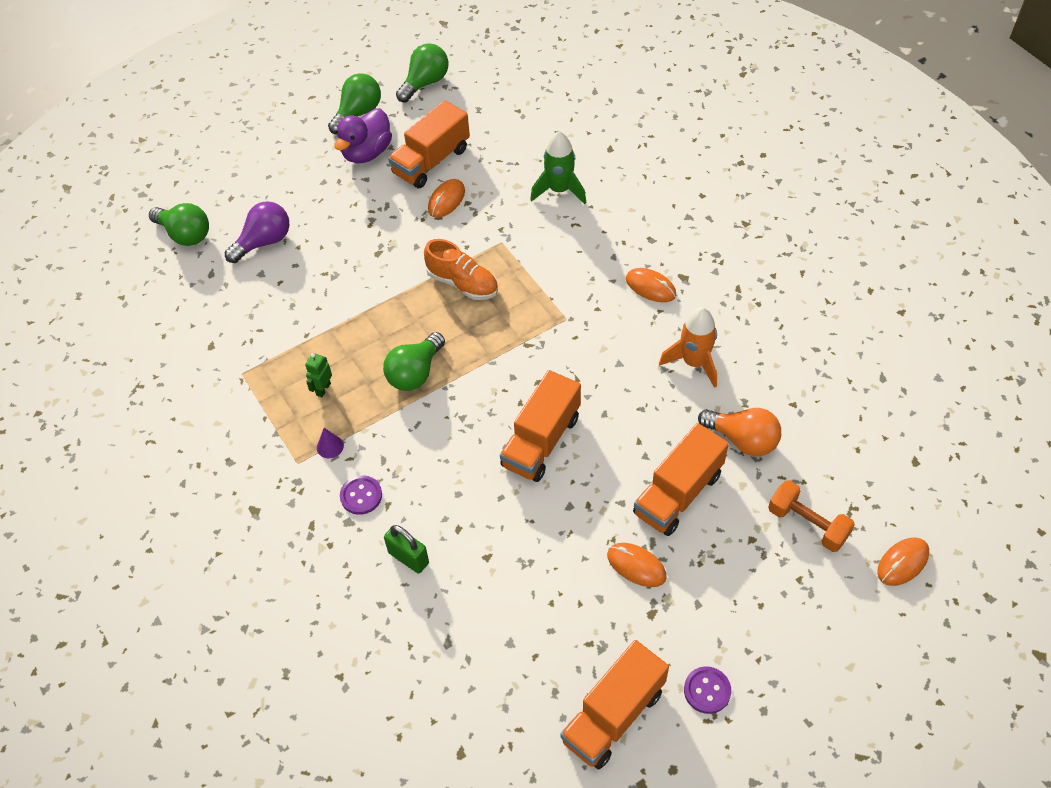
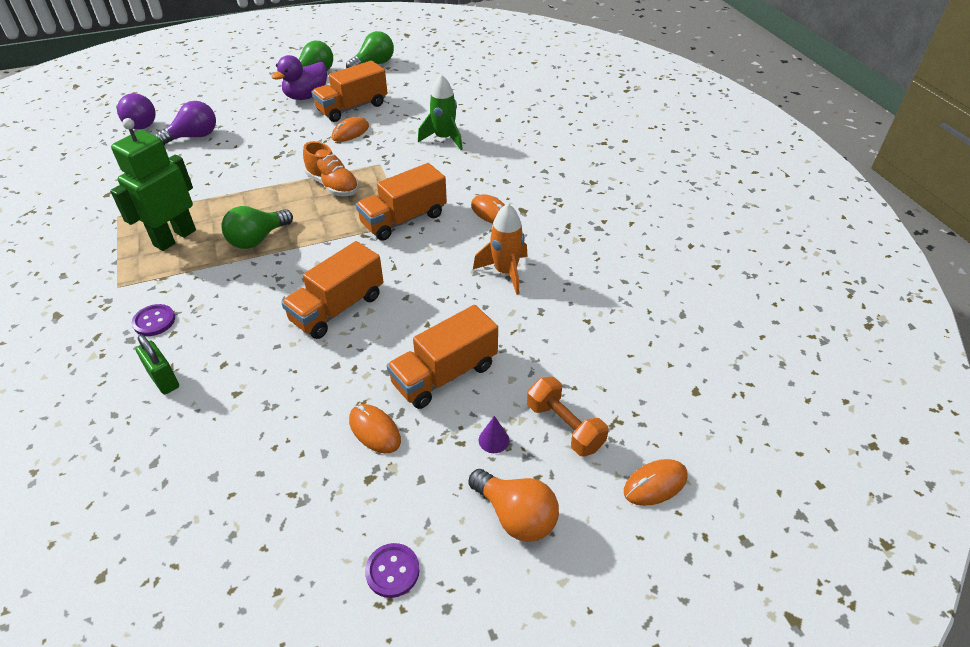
camera: 10 degrees right, 10 degrees down
(185, 234) = (138, 124): green light bulb -> purple light bulb
(323, 389) = (174, 237): green robot -> green robot, size x2.43
(330, 446) = (152, 279): purple cone -> purple cone (493, 440)
(613, 715) = (279, 574): orange truck -> orange truck (403, 219)
(742, 440) = (526, 341): orange light bulb -> orange light bulb (516, 516)

